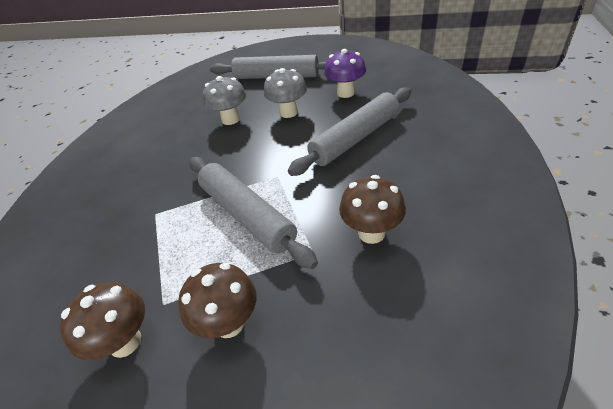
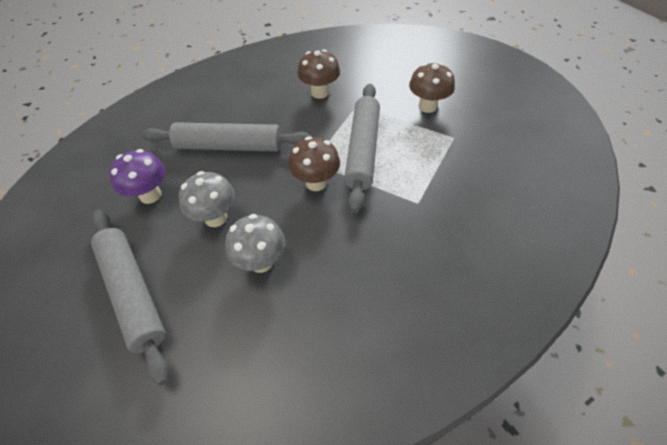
camera: 135 degrees left, 10 degrees up
(125, 342) = (484, 133): brown mushroom -> brown mushroom (316, 183)

